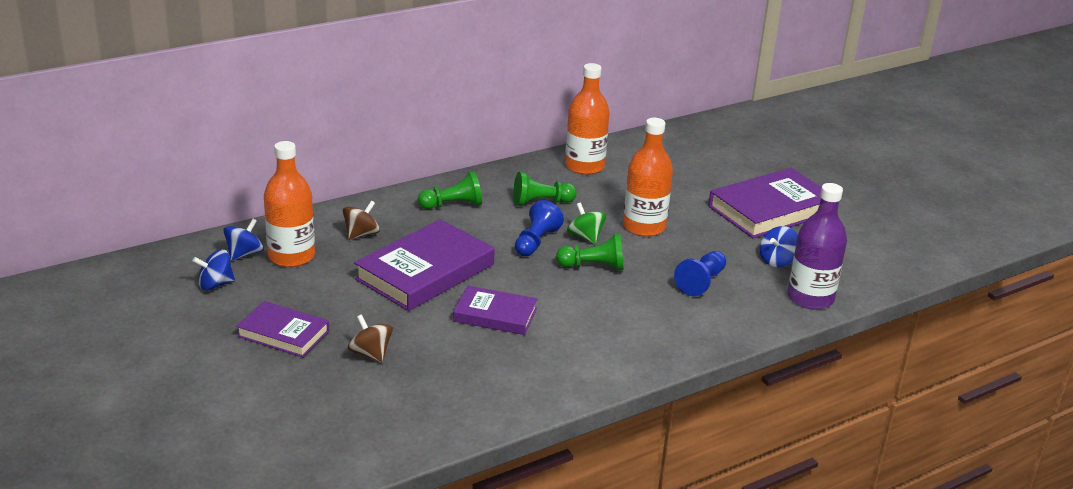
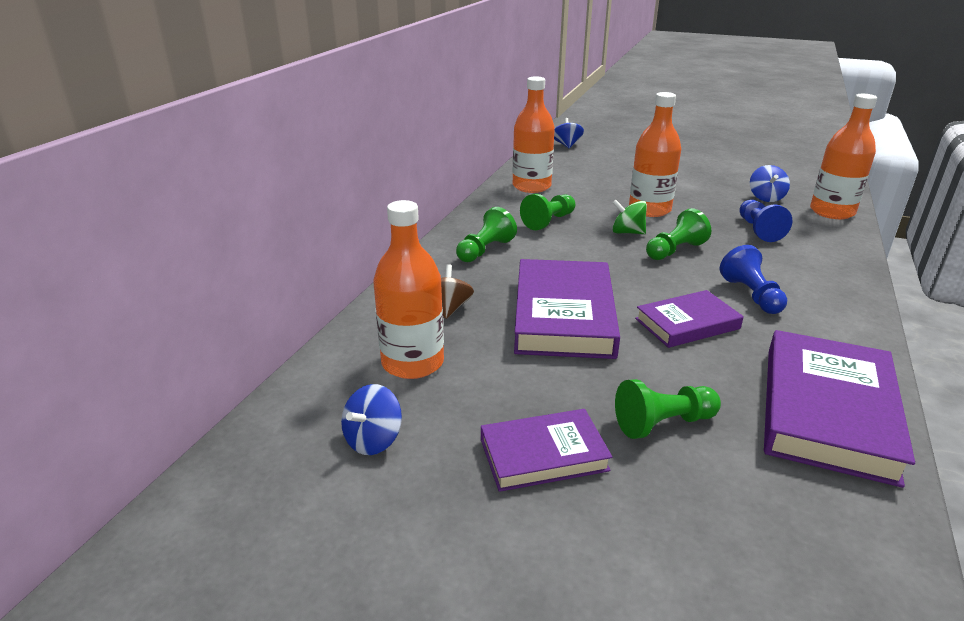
camera: 35 degrees left, 0 degrees up
(244, 254) = (355, 386): blue spinning top -> blue spinning top (566, 145)
(370, 354) = (663, 423): brown spinning top -> green pawn
(536, 242) = (601, 251): blue pawn -> blue pawn (751, 295)
(771, 210) = (697, 170): purple book -> purple book (827, 411)
(810, 298) = (832, 212): purple bottle -> orange bottle

